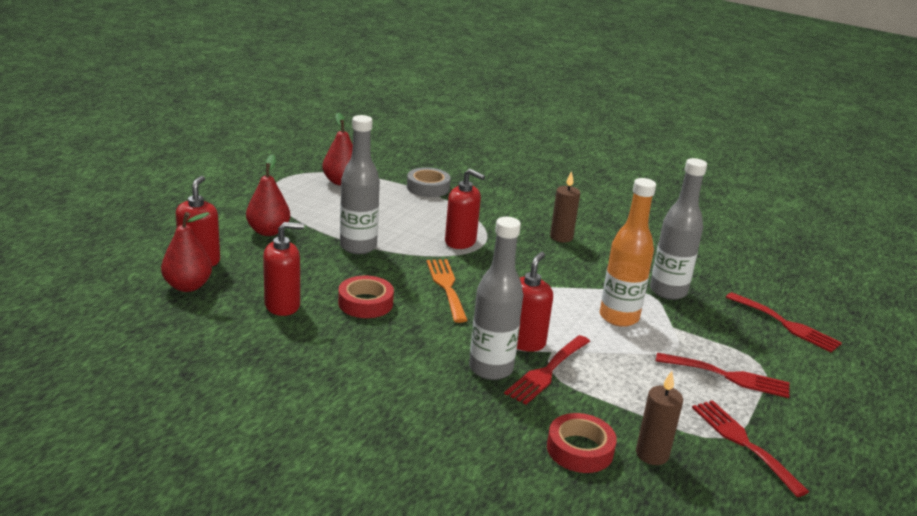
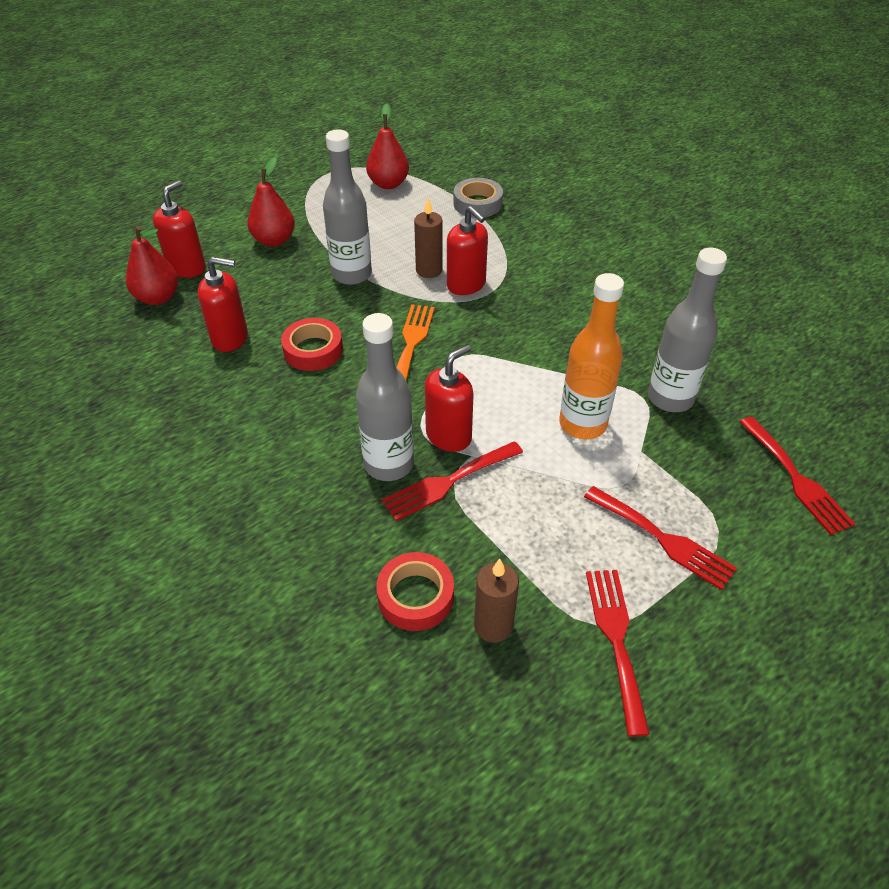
camera: 25 degrees right, 20 degrees up
(561, 237) = (588, 296): brown candle -> brown candle (429, 270)

